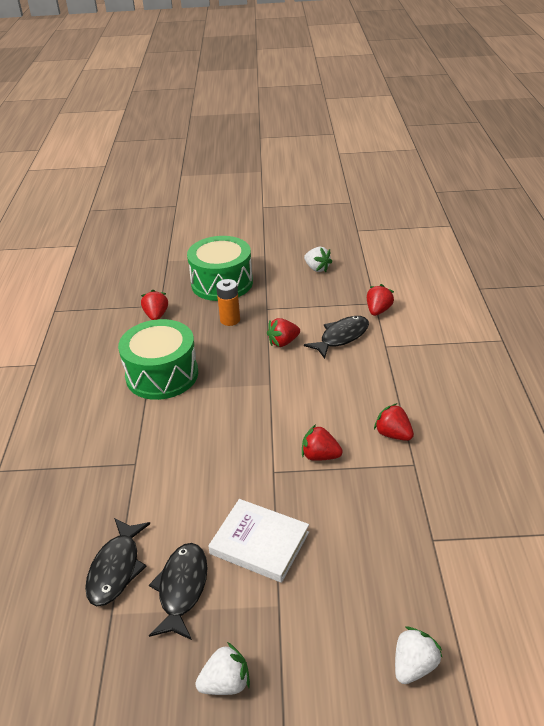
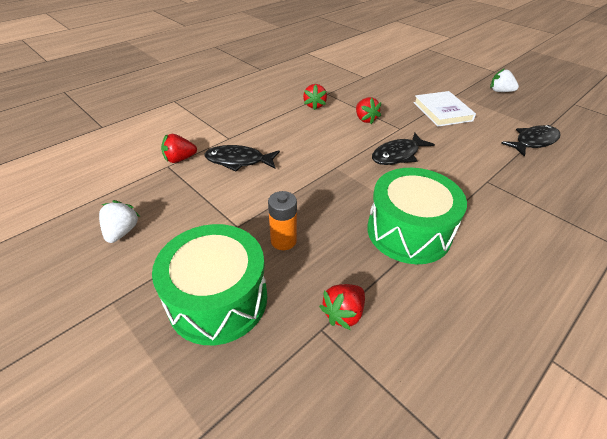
camera: 135 degrees left, 5 degrees up
(182, 588) = (499, 119): black fish -> black fish (398, 155)
(283, 342) = (279, 186): red strawberry -> none
(414, 665) = (421, 65): white strawberry -> none

